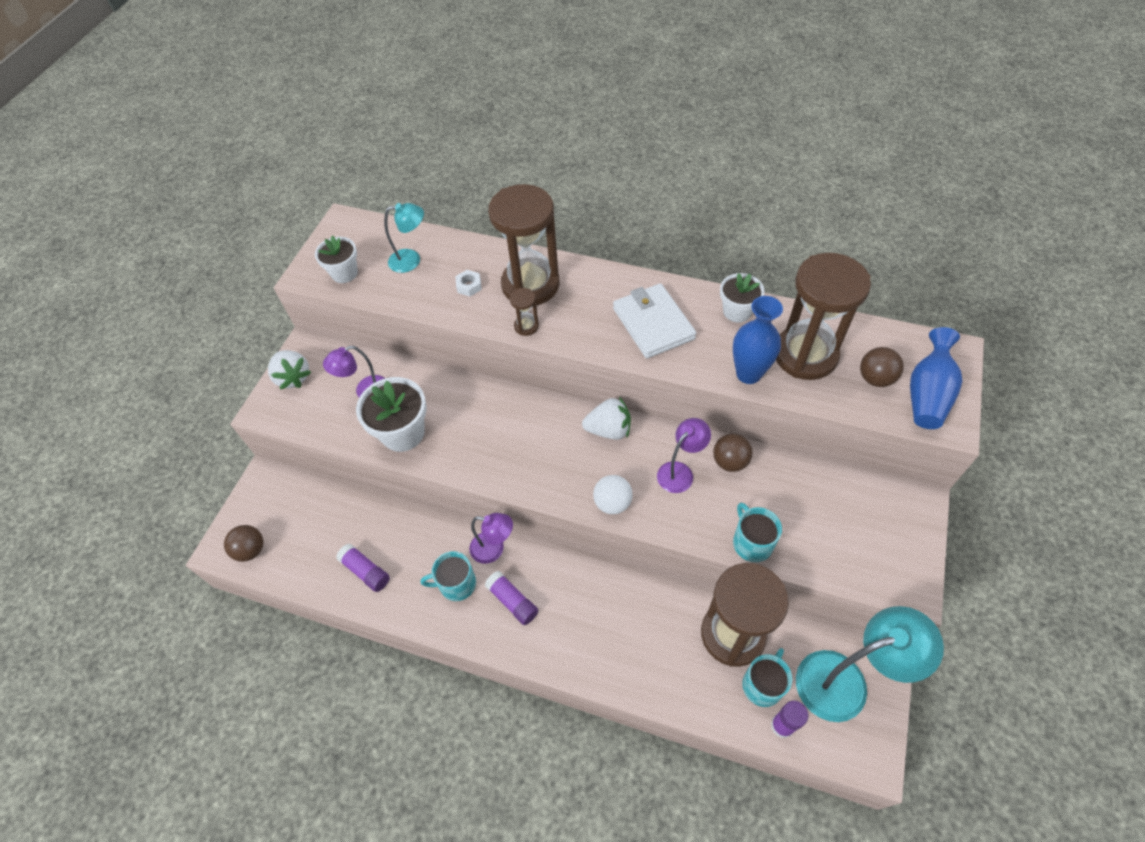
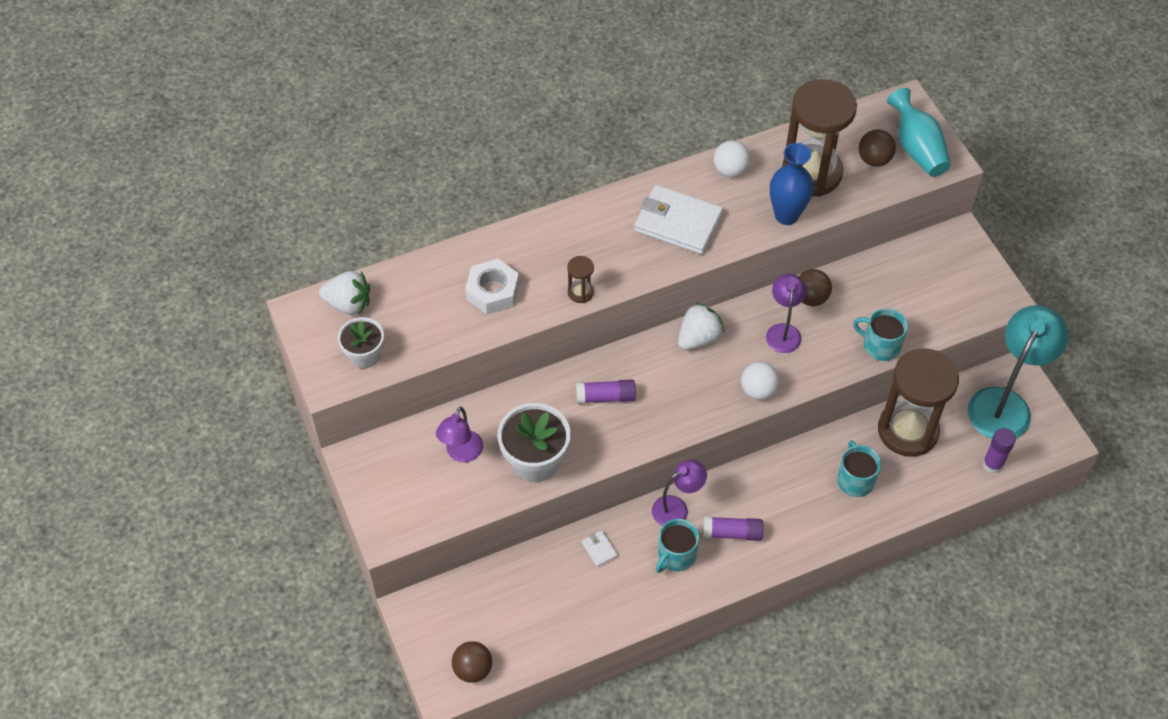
camera: 45 degrees left, 0 degrees up
(293, 377) = (378, 490): white strawberry -> white strawberry (348, 304)
(365, 571) = (592, 605): purple glue stick -> purple glue stick (605, 397)
(411, 260) = (413, 303): turquoise lamp -> none
(412, 535) = (599, 549): none -> white wallet
(469, 286) = (493, 291): white nut -> white nut, size x1.83
(530, 285) = (544, 256): brown hourglass -> none
(737, 311) = (730, 170): white flower pot -> white ball
(763, 685) = (957, 448): turquoise mug -> turquoise mug (855, 480)
(927, 394) = (917, 148): blue vase -> turquoise vase

